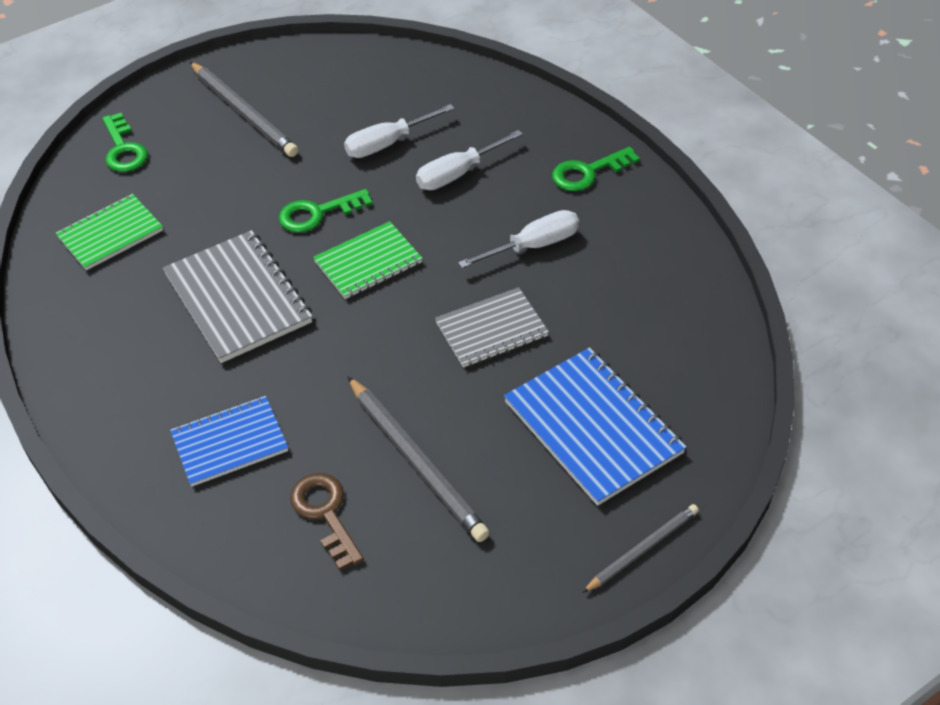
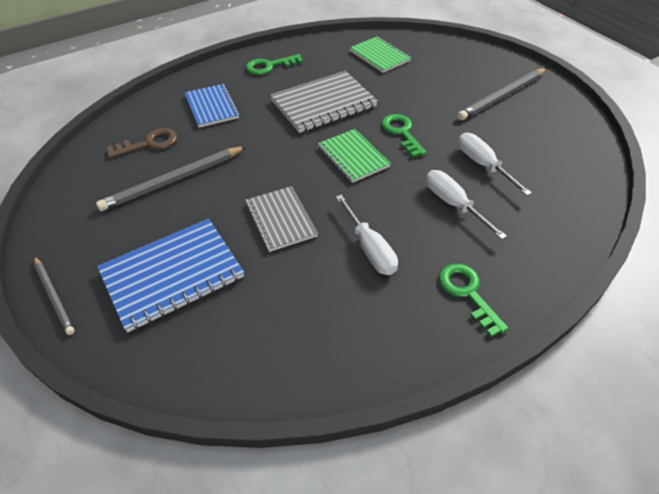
camera: 90 degrees right, 0 degrees up
(124, 149) = (454, 54): green key -> green key (269, 66)

